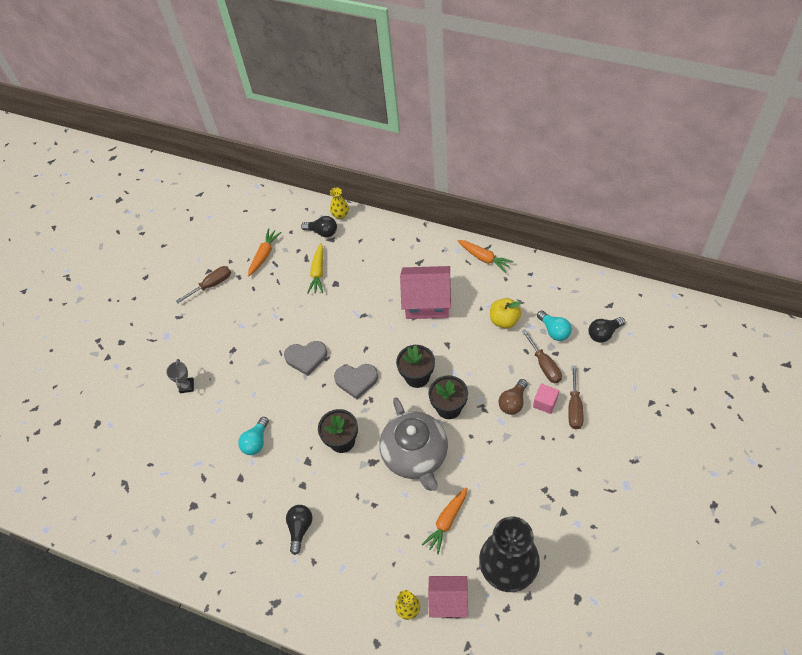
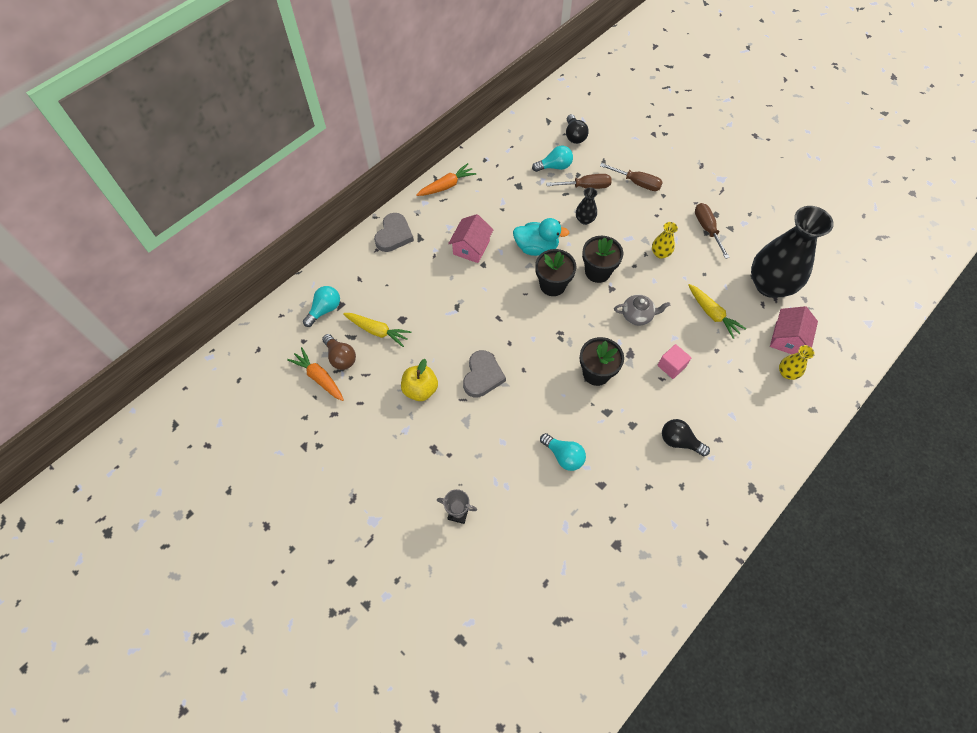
camera: 75 degrees left, 5 degrees up
(211, 285) = (327, 447): brown screwdriver -> brown screwdriver (707, 229)
(322, 232) = (325, 310): black light bulb -> turquoise light bulb
(340, 215) = (313, 285): yellow vase -> yellow vase (660, 253)
(356, 380) = (532, 338): grey heart -> grey heart (394, 235)
(415, 455) = (637, 315): grey teapot -> grey teapot, size x0.47
(427, 302) = (471, 247): pink house -> pink house, size x0.65
(446, 521) = (712, 314): orange carrot -> yellow carrot
(451, 350) = (536, 247): none -> turquoise duck
(503, 377) = (584, 220): none -> black vase
(504, 320) = (525, 197): yellow apple -> yellow apple (420, 389)
(513, 402) = (613, 222): brown light bulb -> brown light bulb (341, 357)
(545, 403) = (624, 200): pink cube -> pink cube (671, 366)

